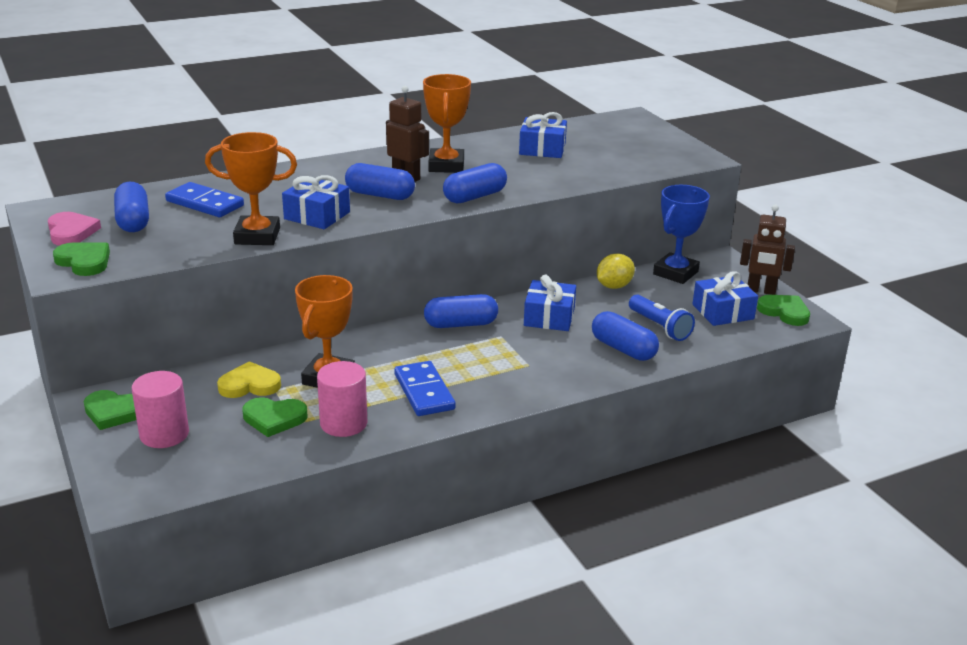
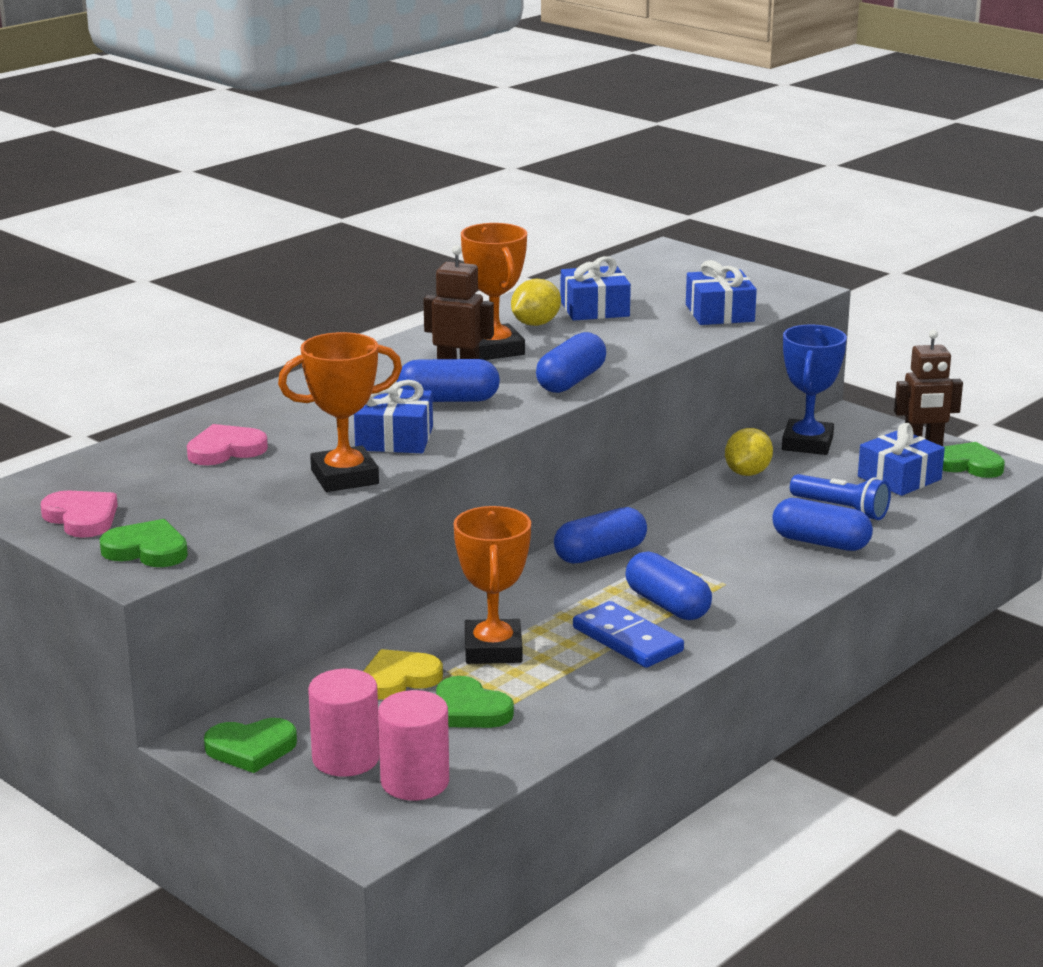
camera: 20 degrees left, 5 degrees down
(133, 221) = (152, 489): blue capsule -> blue capsule (667, 605)
(205, 203) = (225, 450): blue domino -> pink heart
(274, 418) = (470, 710): green heart -> green heart turned 60 degrees clockwise
(343, 423) = (562, 696): pink cylinder -> pink cylinder (415, 782)
(491, 153) = (535, 324): none -> yellow lemon
(549, 317) = (701, 524): blue gift -> blue gift (719, 313)

